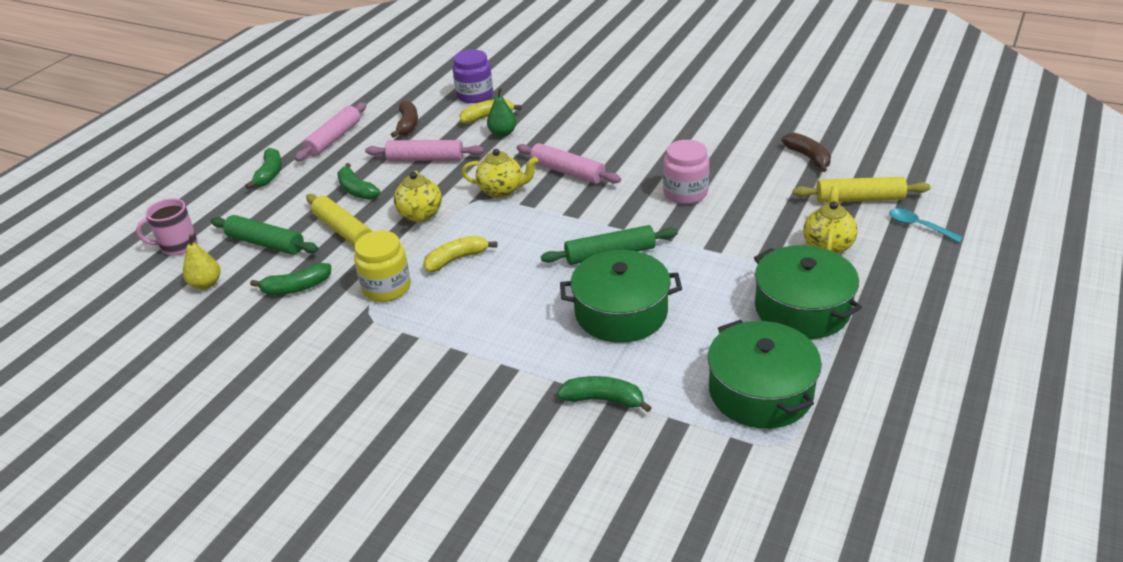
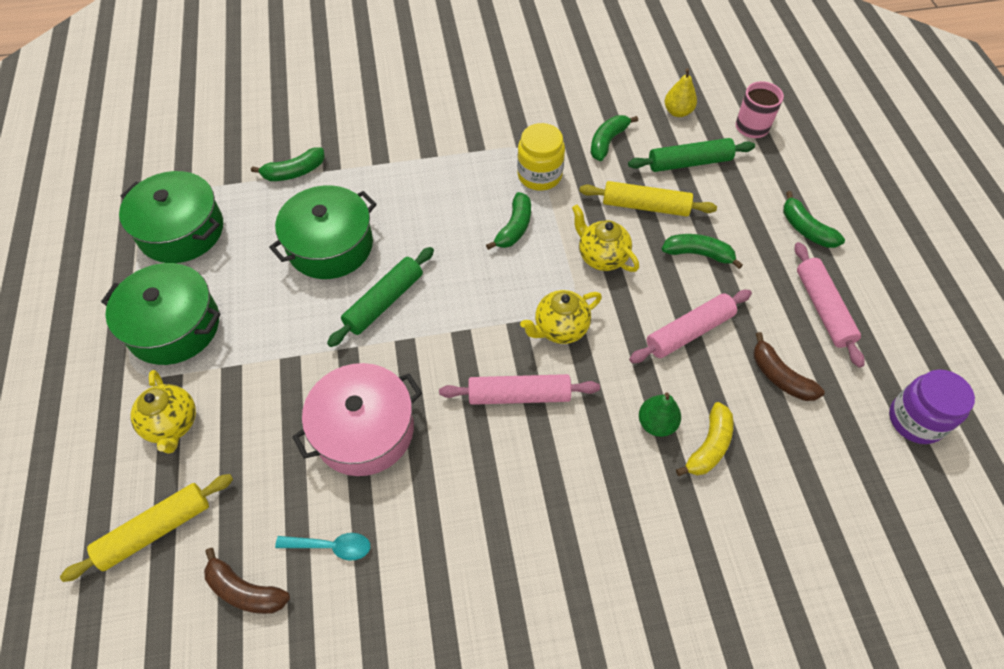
camera: 140 degrees right, 20 degrees up
(456, 259) = (514, 228): yellow banana -> green banana
(475, 95) = (777, 485): purple jar -> purple jar (915, 420)
(685, 193) = (364, 430): pink jar -> pink pot
(918, 226) = (75, 512): turquoise spoon -> turquoise spoon (331, 546)

